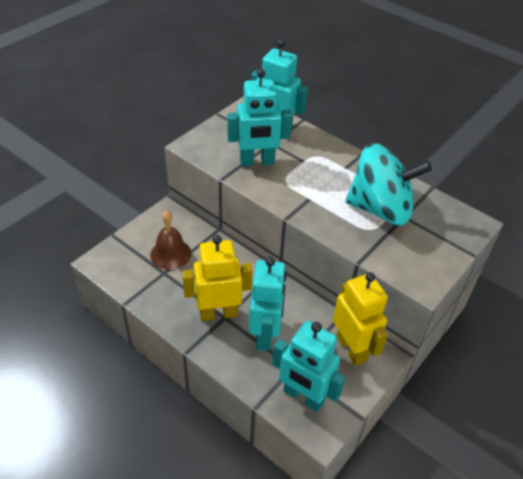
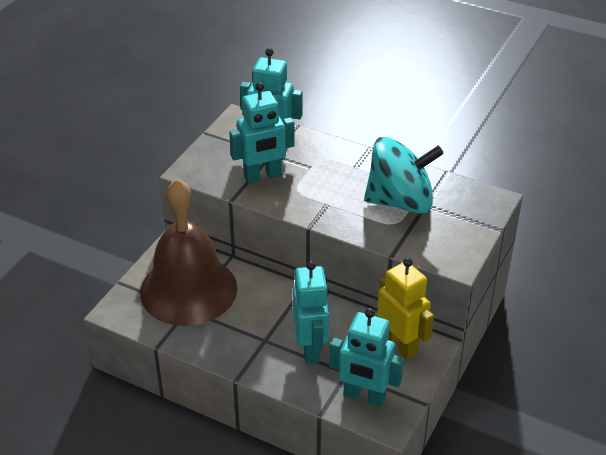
camera: 10 degrees left, 5 degrees down
(170, 254) = (188, 289): brown bell -> brown bell, size x2.19
(218, 313) = (257, 337): yellow robot -> none

